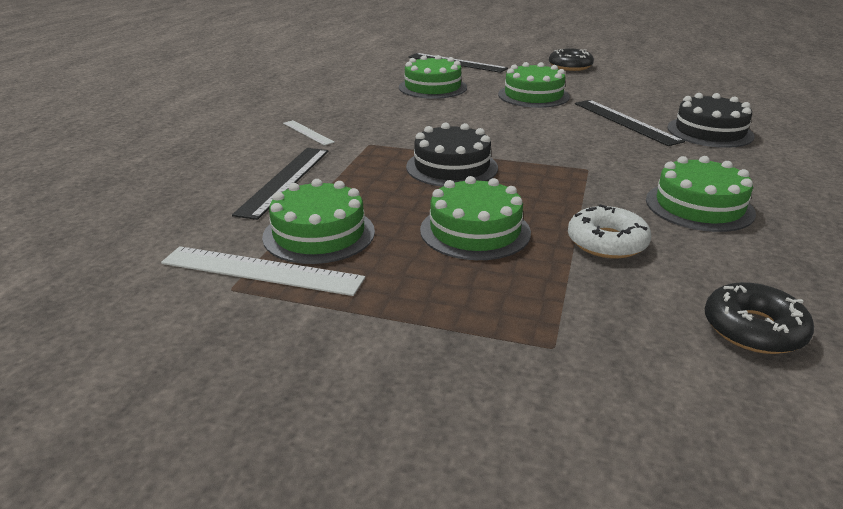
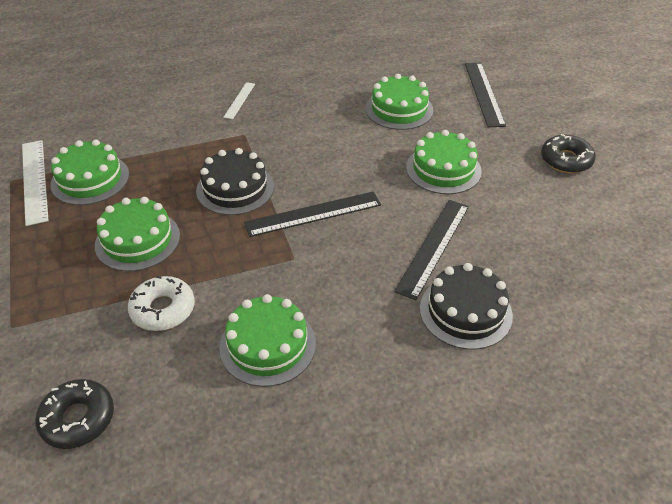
camera: 55 degrees right, 15 degrees up
(285, 180) = (153, 131): black ruler -> black ruler (313, 214)

